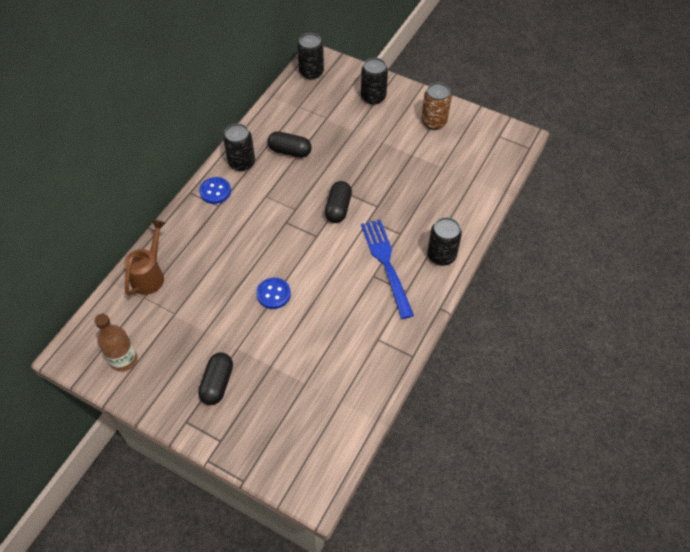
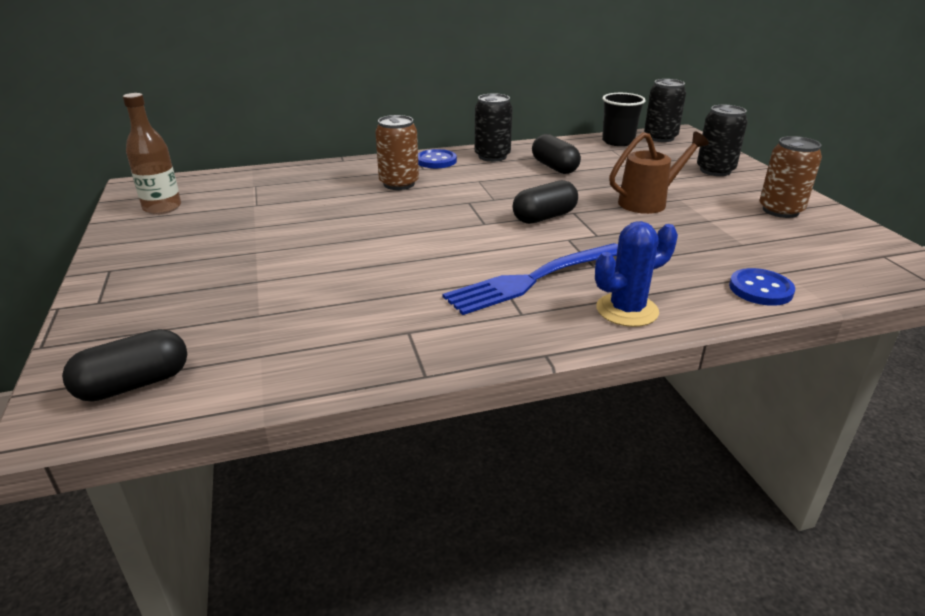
camera: 45 degrees right, 25 degrees down
(150, 275) = (286, 177): brown watering can -> brown watering can (648, 202)
(217, 383) = (188, 263): black capsule -> black capsule (134, 384)
(226, 232) = (399, 184): none -> brown can
(273, 294) = (363, 237): blue button -> blue button (760, 289)
(293, 94) = (618, 142): none -> black cup
(386, 264) = (533, 279): blue fork -> blue fork turned 150 degrees counterclockwise
(441, 256) = (627, 310): black can -> blue cactus

